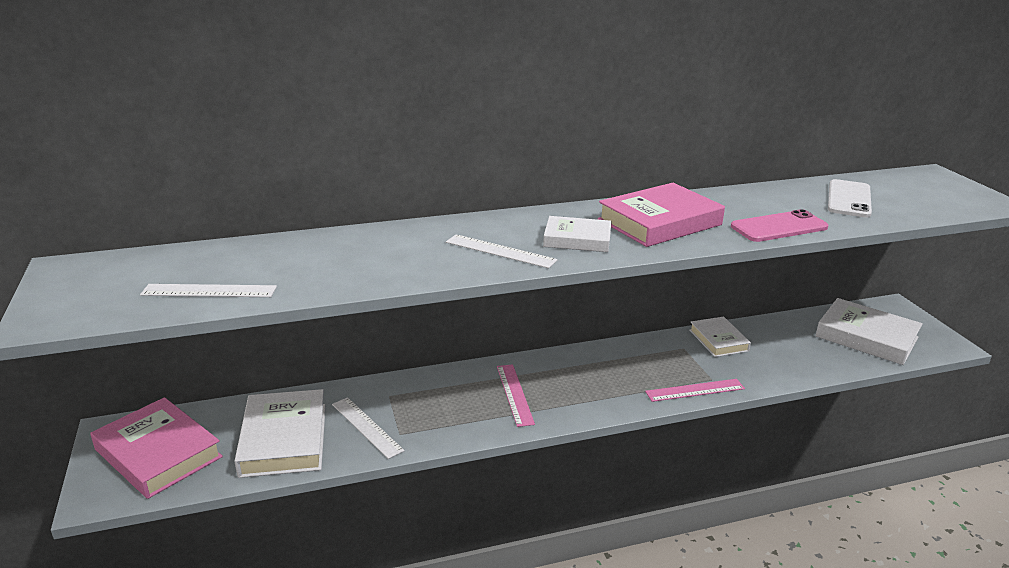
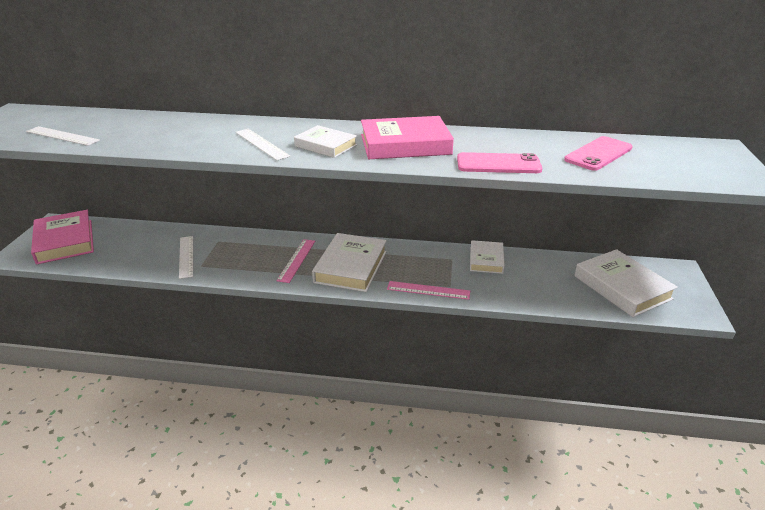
camera: 25 degrees right, 5 degrees up
(284, 439) = (134, 251): white book -> white book (351, 267)
(849, 199) = (598, 154): white phone -> pink phone

